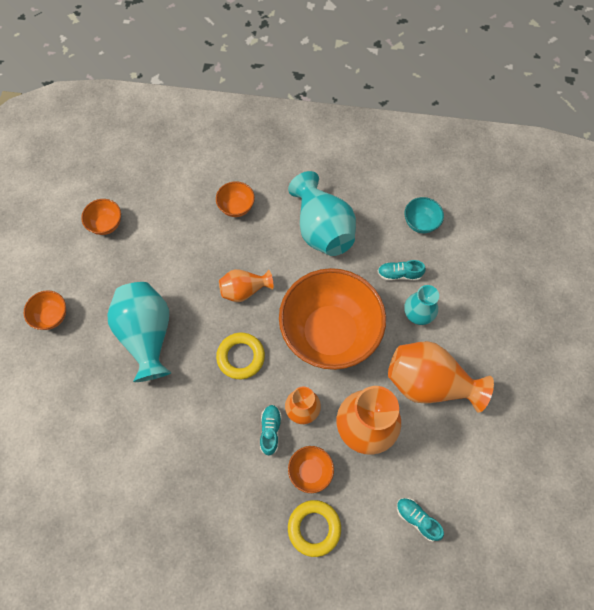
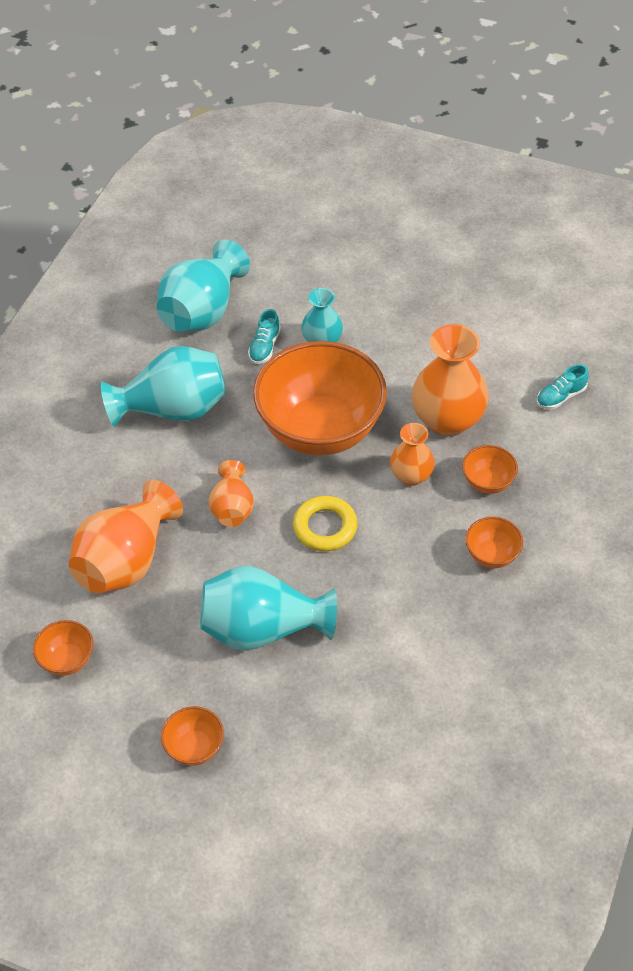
camera: 75 degrees left, 15 degrees down
(236, 207) = (103, 496): orange bowl -> orange bowl (492, 555)
(270, 430) = (429, 512): turquoise shoe -> none
(314, 528) = (553, 491): yellow ring -> none
(420, 223) = (202, 311): turquoise bowl -> turquoise vase
(429, 383) = (410, 351): orange vase -> orange vase (126, 561)

